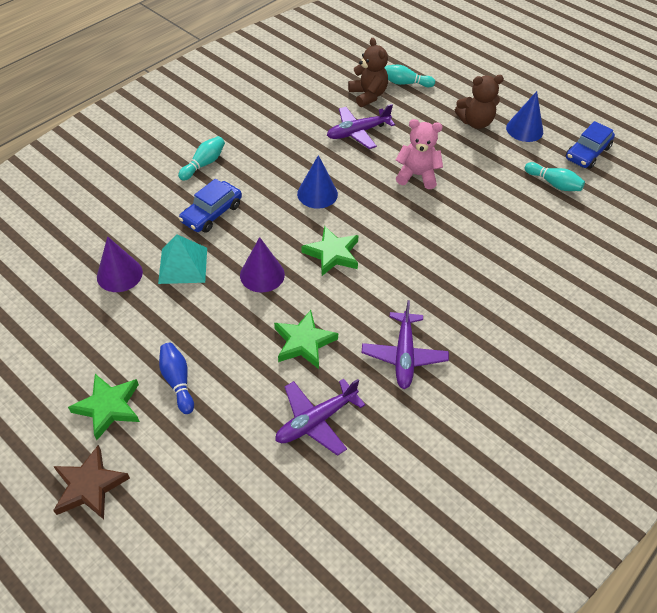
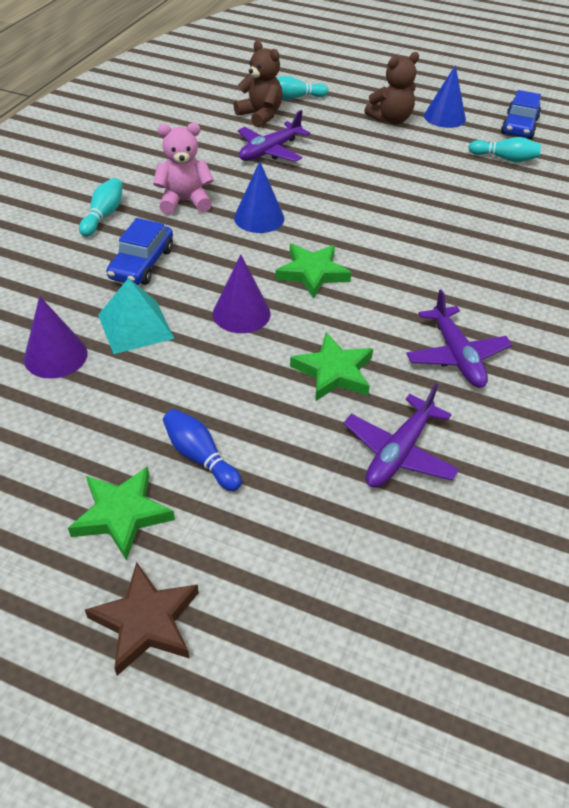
camera: 20 degrees left, 5 degrees down
(417, 175) = (360, 179): pink teddy bear -> pink teddy bear (184, 201)

